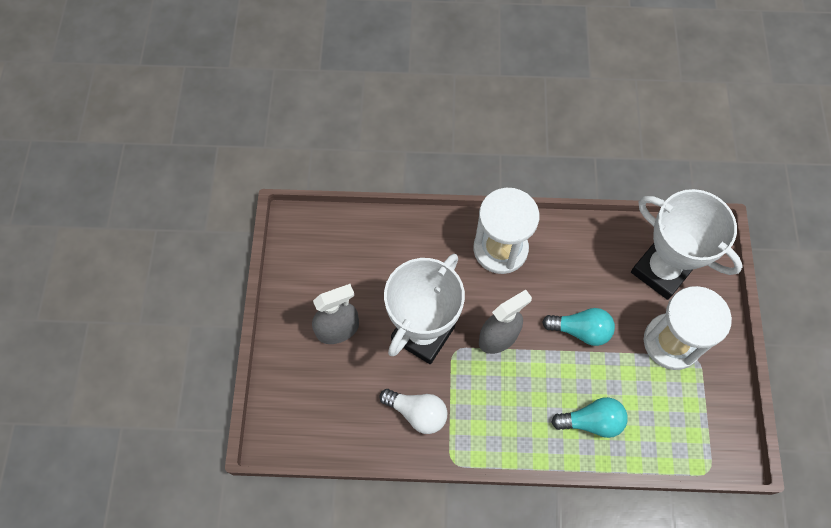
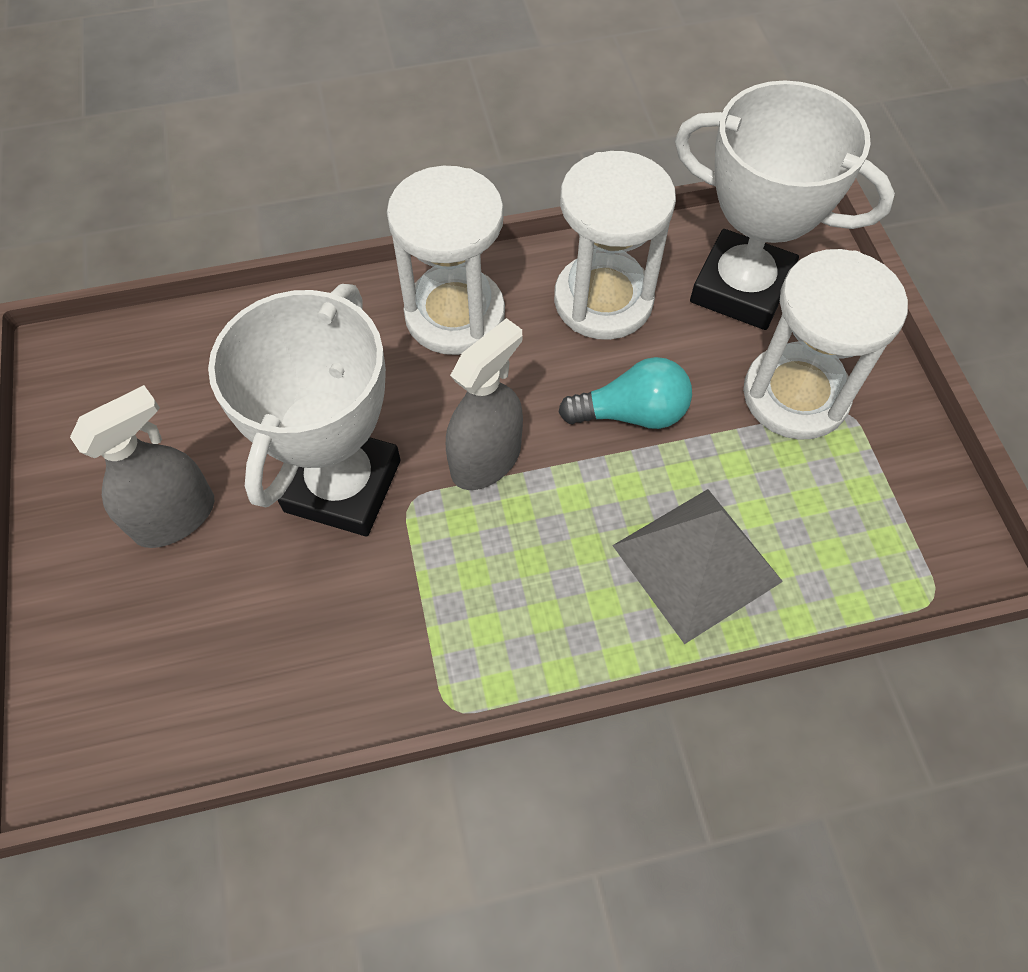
camera: 15 degrees left, 5 degrees down
(417, 413) = (360, 632): white light bulb -> none
(583, 259) = (603, 300): none -> white hourglass
(592, 421) = (696, 563): turquoise light bulb -> grey pyramid

